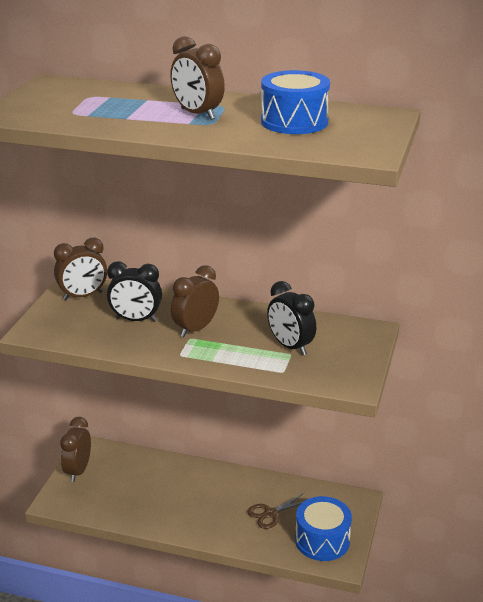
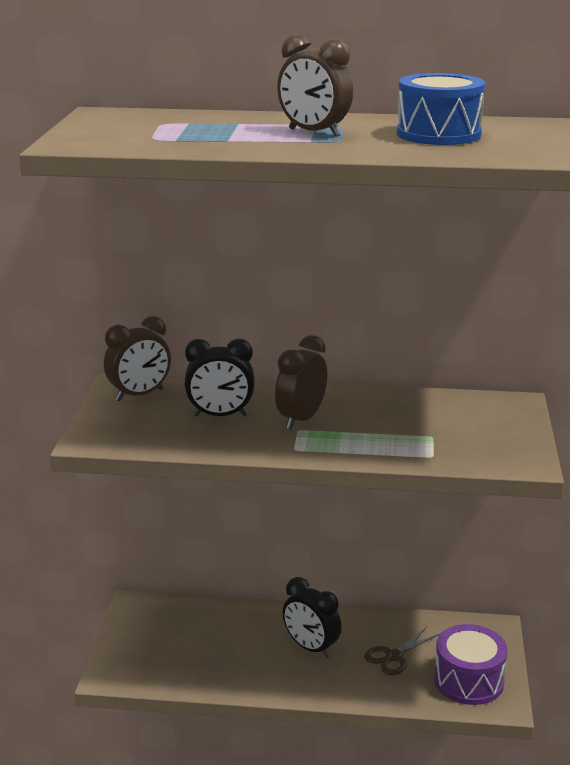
camera: 10 degrees left, 5 degrees down
(78, 471) = (129, 634): brown clock -> none
(290, 346) = (428, 428): black clock -> black clock (311, 648)
(322, 540) = (468, 681): blue drum -> purple drum

